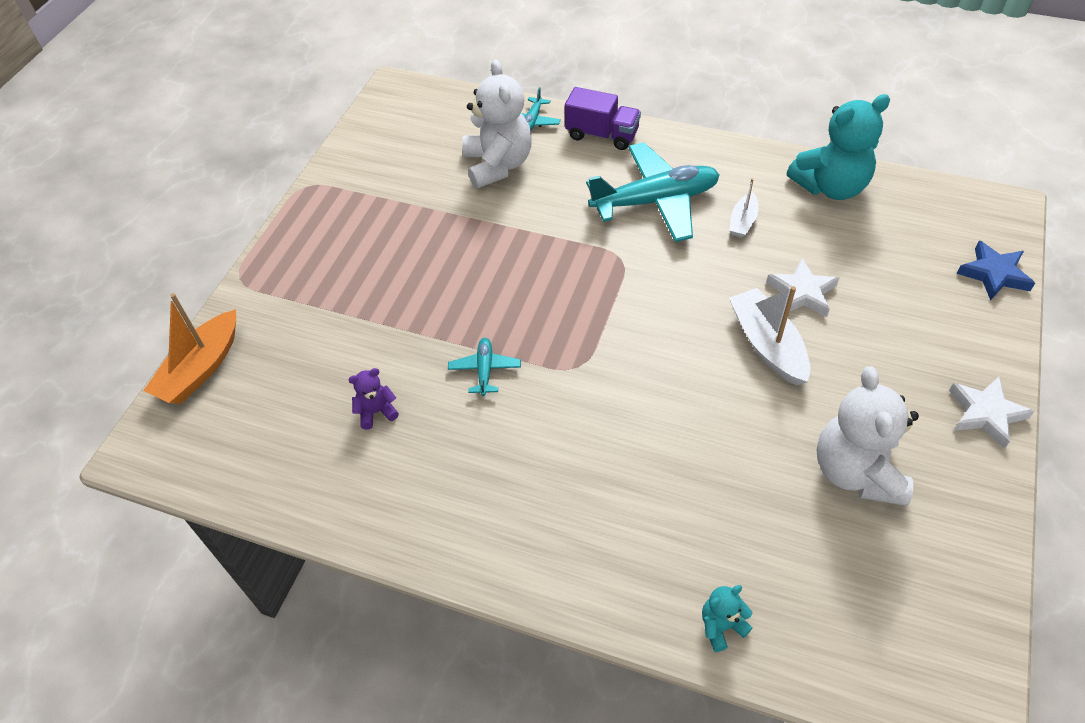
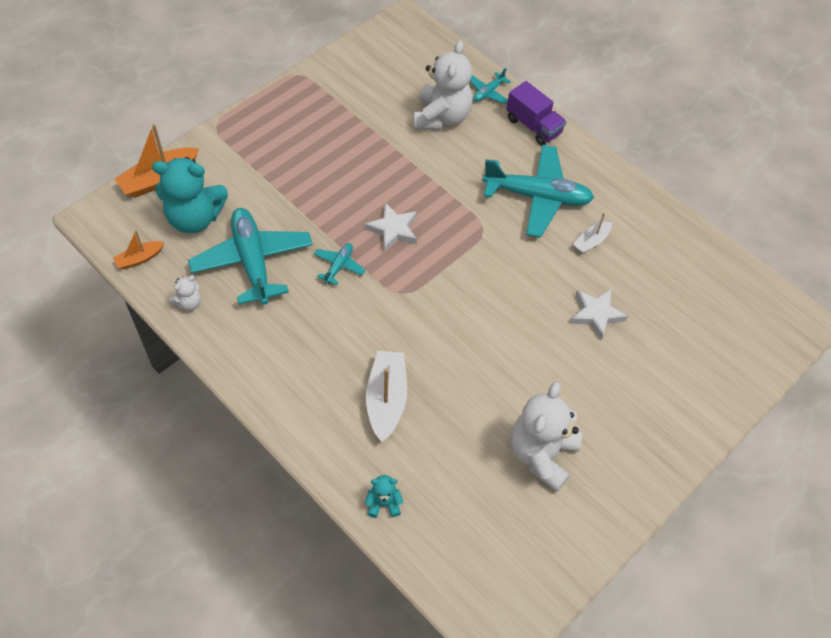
camera: 20 degrees right, 5 degrees up
(228, 474) = (139, 259): none -> orange boat
(324, 498) = (189, 303): none -> white teddy bear
(376, 412) = (252, 261): purple teddy bear -> turquoise plane
(767, 345) = (543, 340): white boat -> white boat (386, 399)
(830, 187) = (678, 244): turquoise teddy bear -> turquoise teddy bear (195, 218)
(985, 414) = (663, 461): white star -> white star (393, 230)
(994, 274) = (752, 368): blue star -> none

